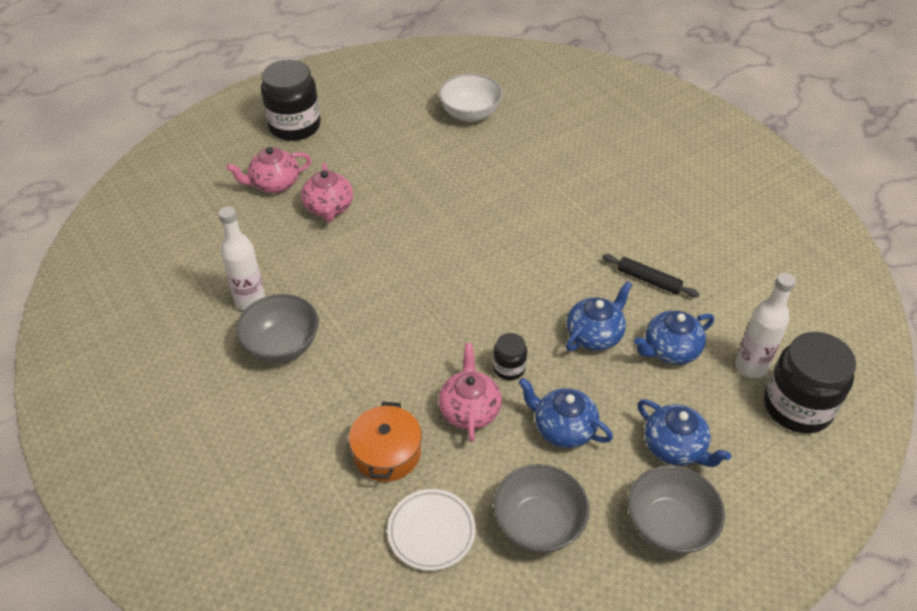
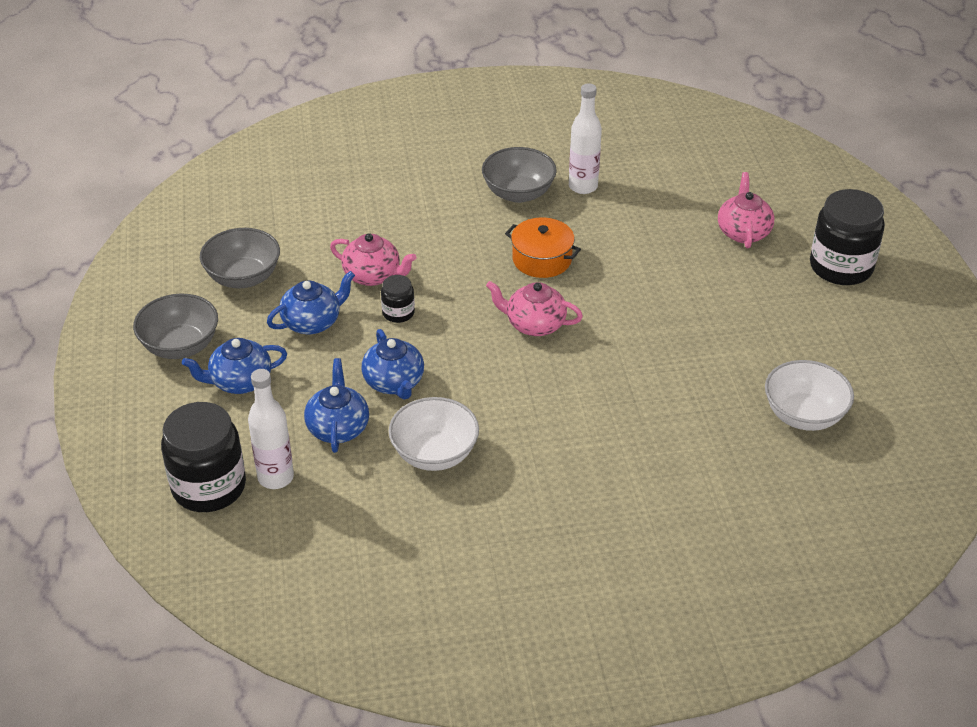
camera: 115 degrees right, 5 degrees down
(329, 208) = (684, 259): pink teapot -> pink teapot (534, 324)
(387, 453) = (367, 221): orange pot -> orange pot (542, 259)
(431, 531) = (284, 224): white plate -> none
(648, 280) = (434, 454): black rolling pin -> white bowl

